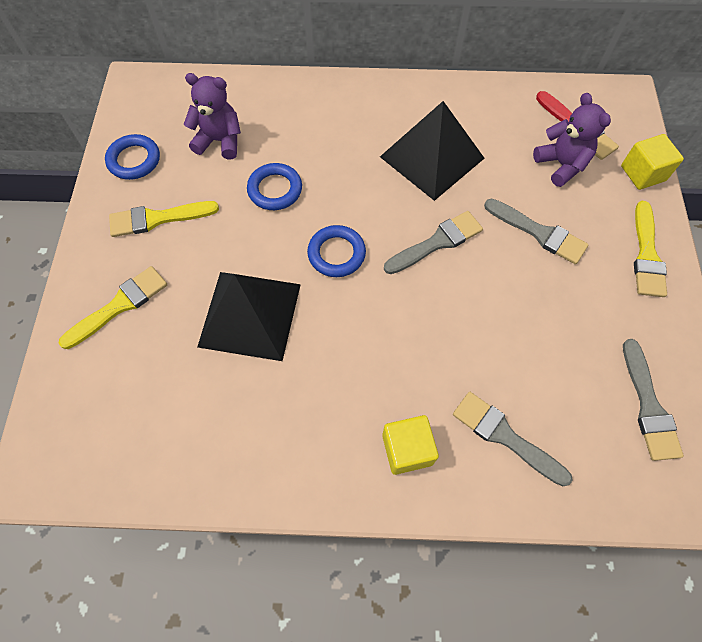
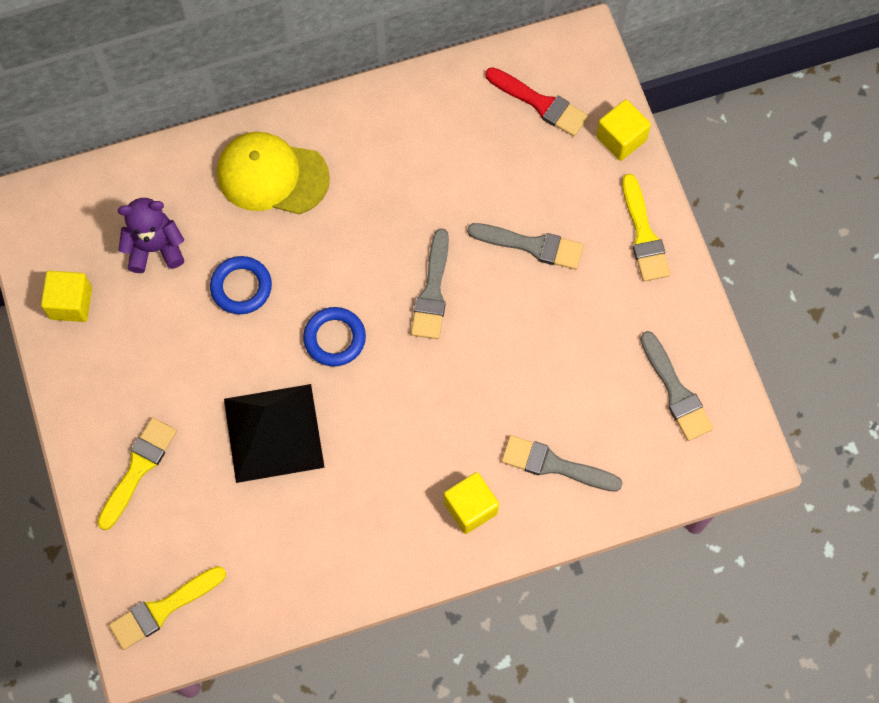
camera: 20 degrees left, 5 degrees up
(134, 160) = (71, 303): blue ring -> yellow cube
(157, 219) = (131, 363): yellow brush -> yellow brush (163, 609)
(335, 117) = (272, 175): none -> yellow cap
(431, 157) = (394, 192): black pyramid -> none
(437, 242) = (432, 291): grey brush -> grey brush turned 150 degrees clockwise
(561, 165) = (534, 156): purple teddy bear -> none

